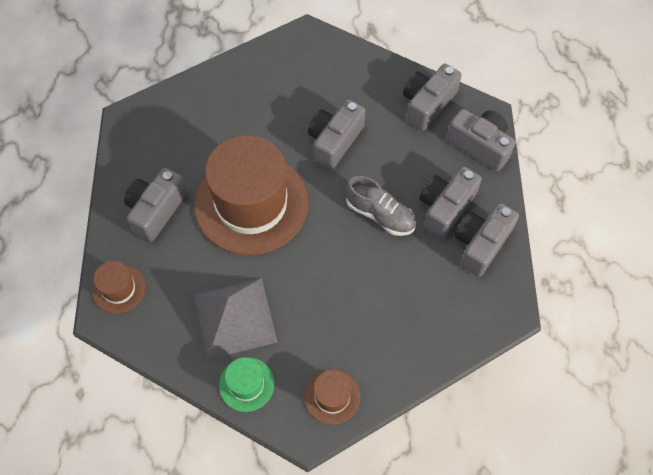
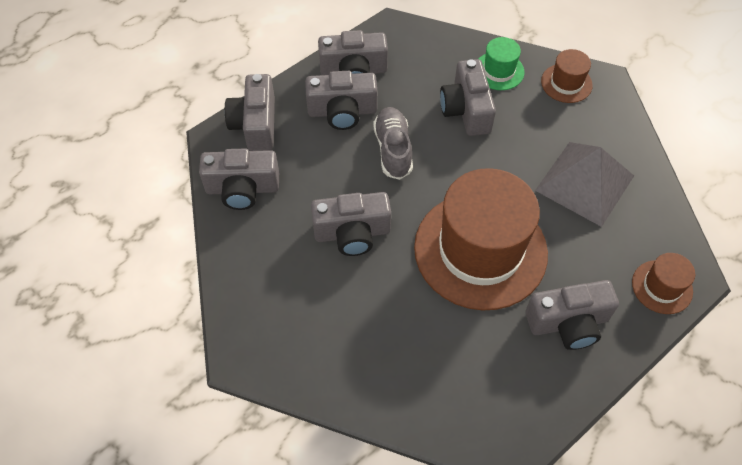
camera: 130 degrees left, 5 degrees down
(246, 384) = (619, 137): green hat -> green hat (499, 71)
(373, 294) = (466, 110): none -> grey camera

